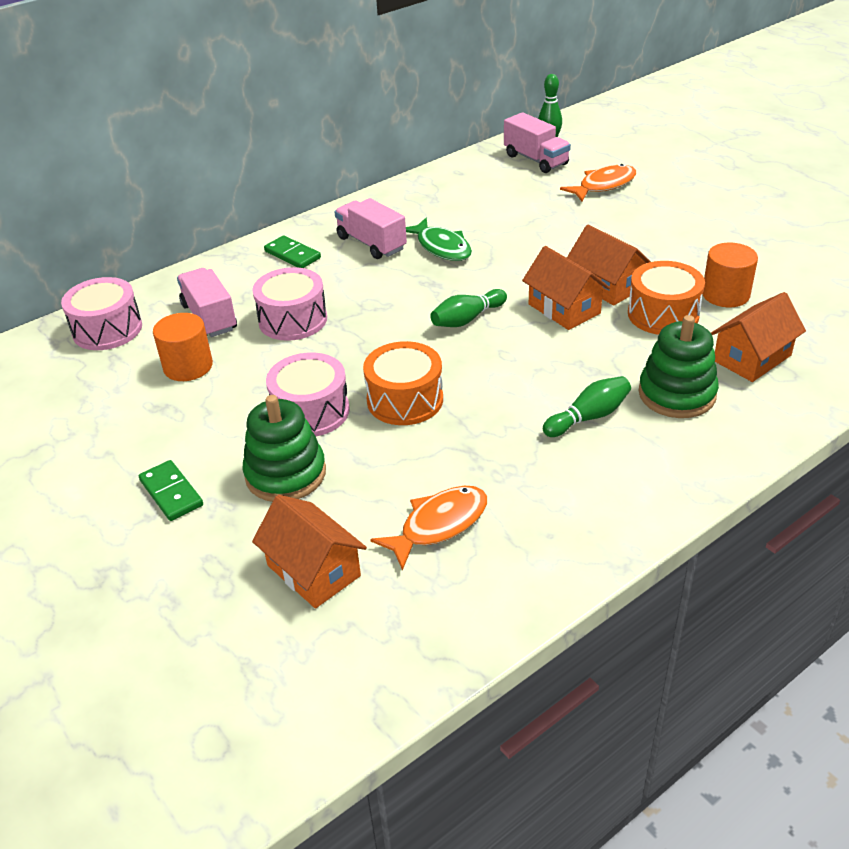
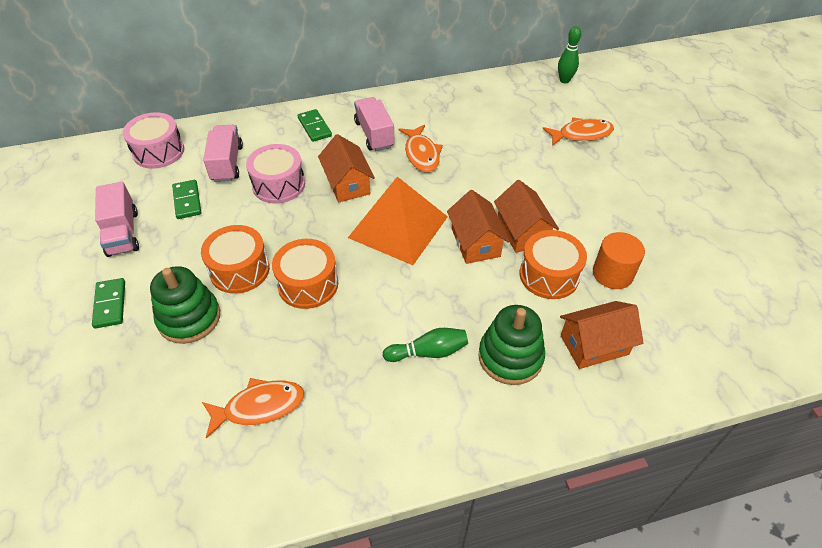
camera: 20 degrees right, 10 degrees up
(188, 366) = (187, 201): orange cylinder -> green domino
(311, 411) = (239, 270): pink drum -> orange drum
(313, 570) = (153, 410): orange house -> orange house (347, 184)
(441, 247) = (421, 154): green fish -> orange fish
(467, 319) = (398, 226): green bowling pin -> orange pyramid
(536, 160) = (543, 94): pink truck -> pink truck (123, 233)

